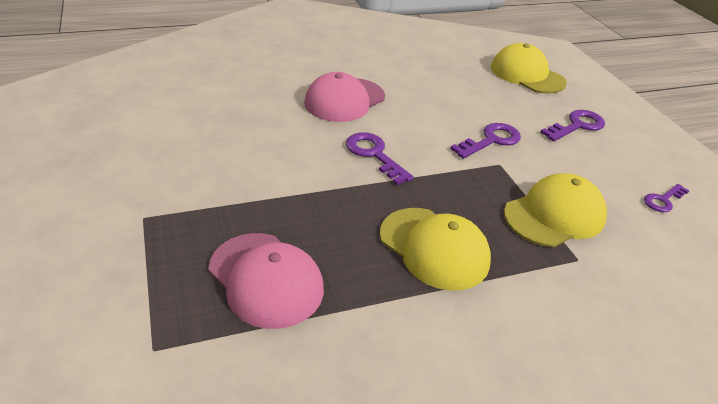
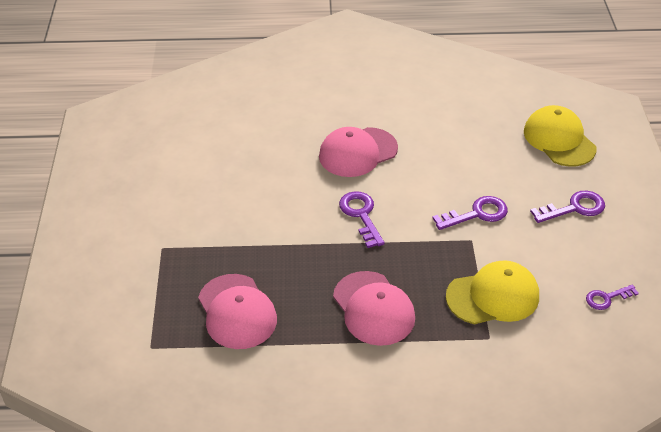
camera: 20 degrees right, 5 degrees up
(434, 248) = (373, 308): yellow cap -> pink cap

